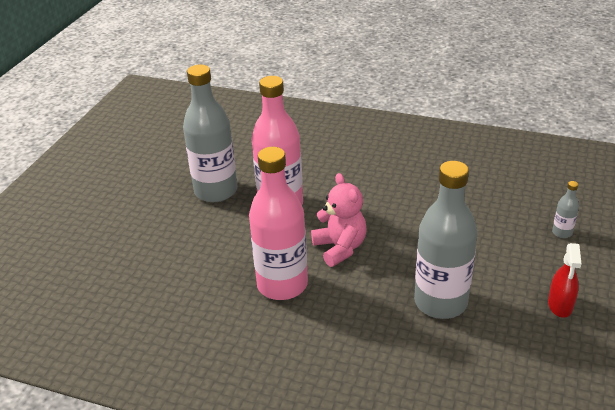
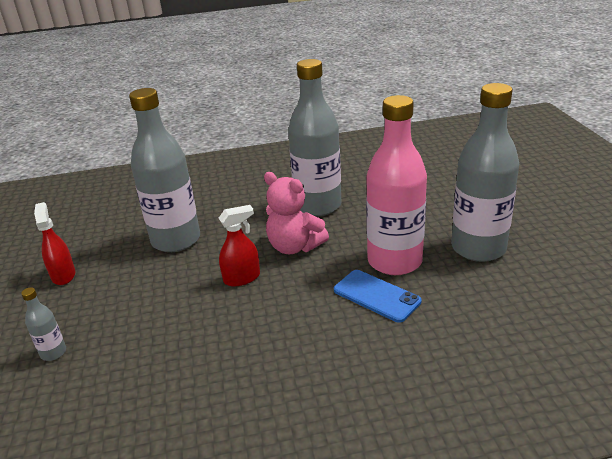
camera: 150 degrees right, 5 degrees down
(282, 284) = (318, 206): pink bottle -> grey bottle
(318, 187) = (376, 296): none -> blue phone
(400, 237) = (242, 278): none -> red spray bottle

